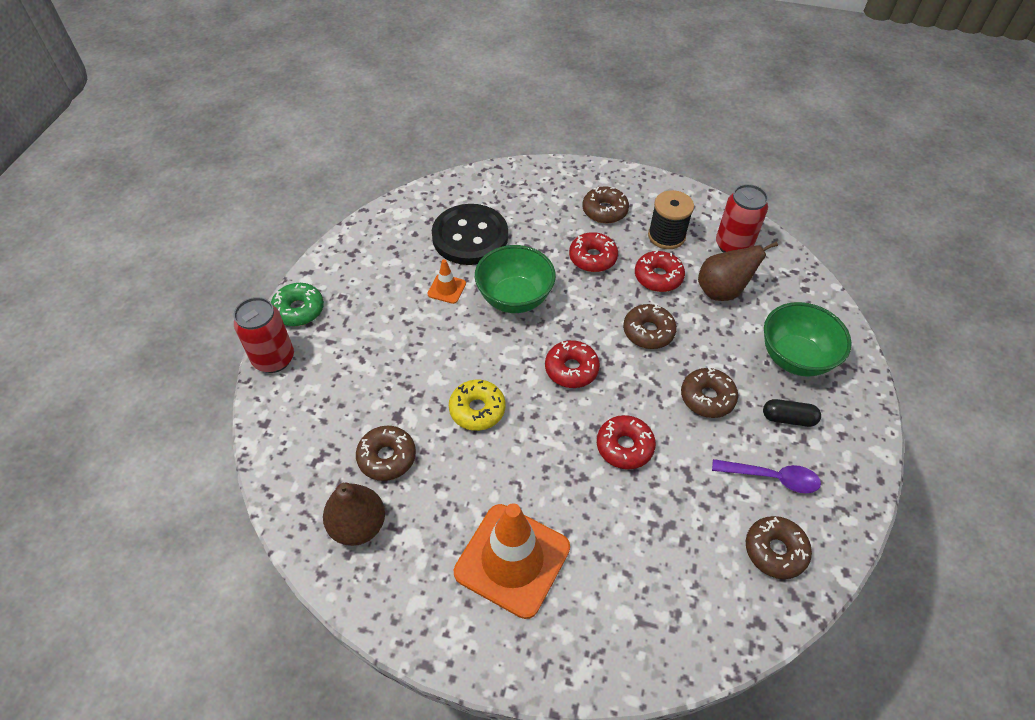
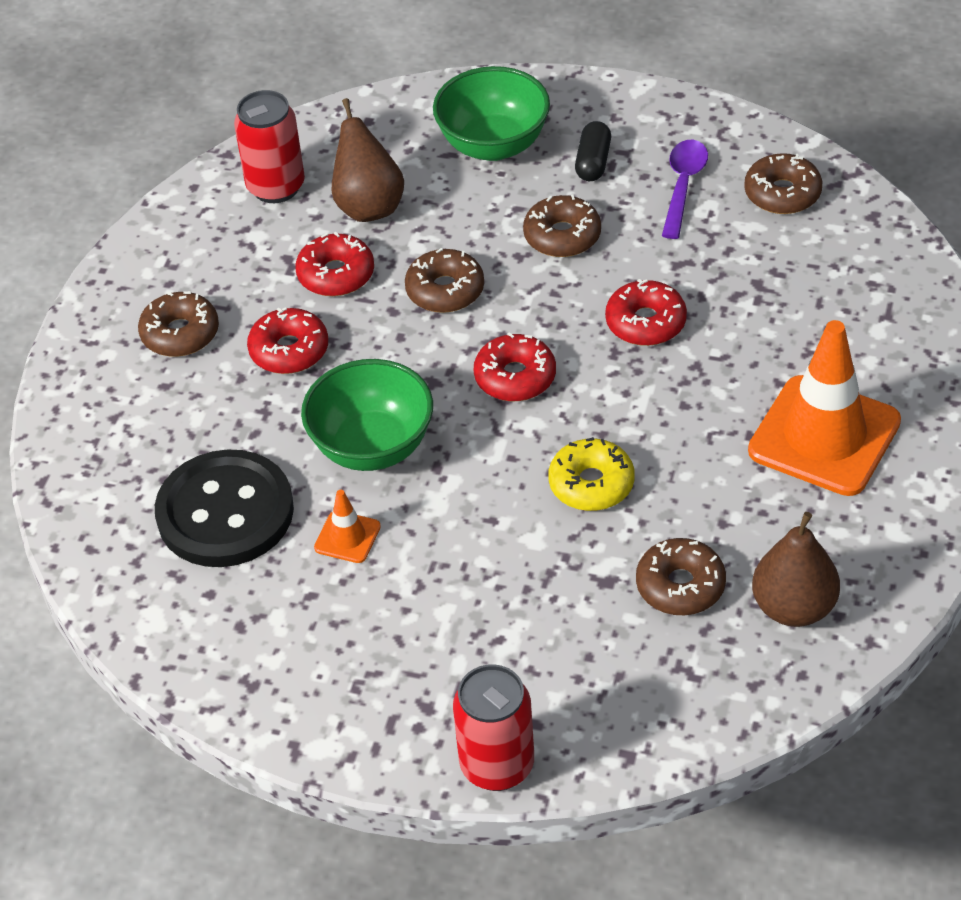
camera: 85 degrees left, 5 degrees down
(299, 310) = (387, 746): green donut -> none
(666, 236) = (248, 260): black spool -> none

